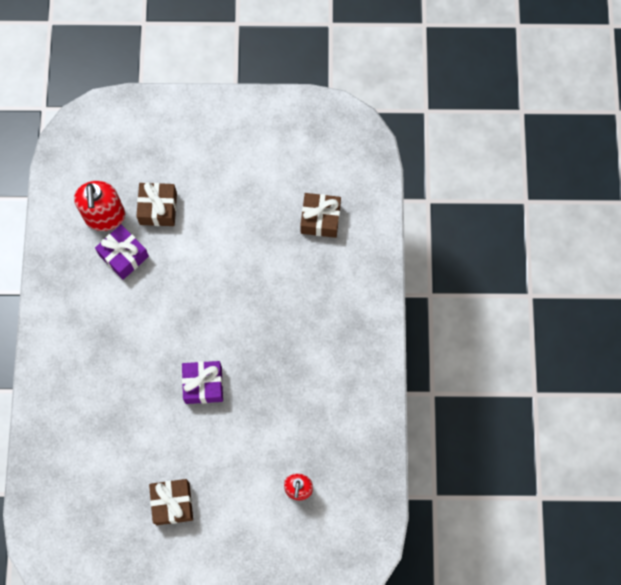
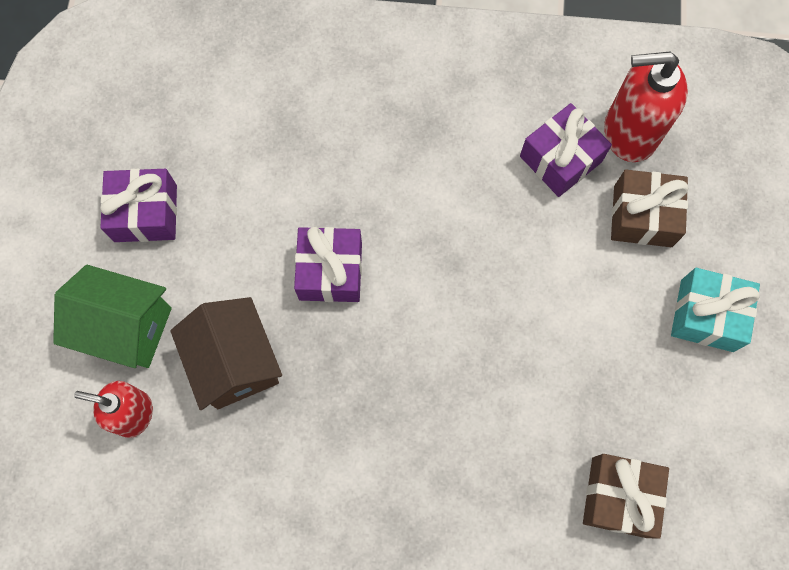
camera: 95 degrees right, 0 degrees up
(172, 503) = (145, 213): brown gift -> purple gift
(216, 174) = (706, 315): none -> turquoise gift
(247, 503) = (126, 327): none -> green house
(263, 434) = (235, 363): none -> brown house

